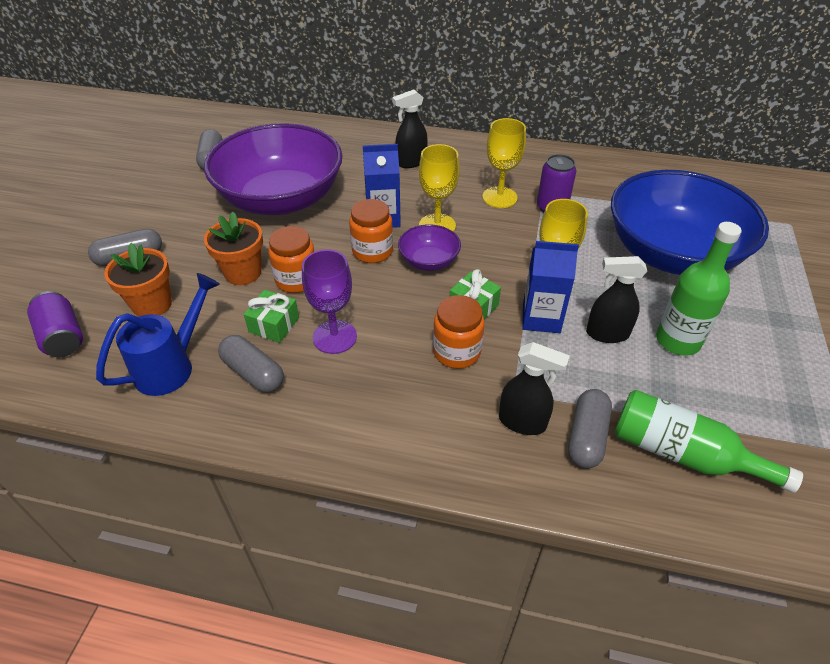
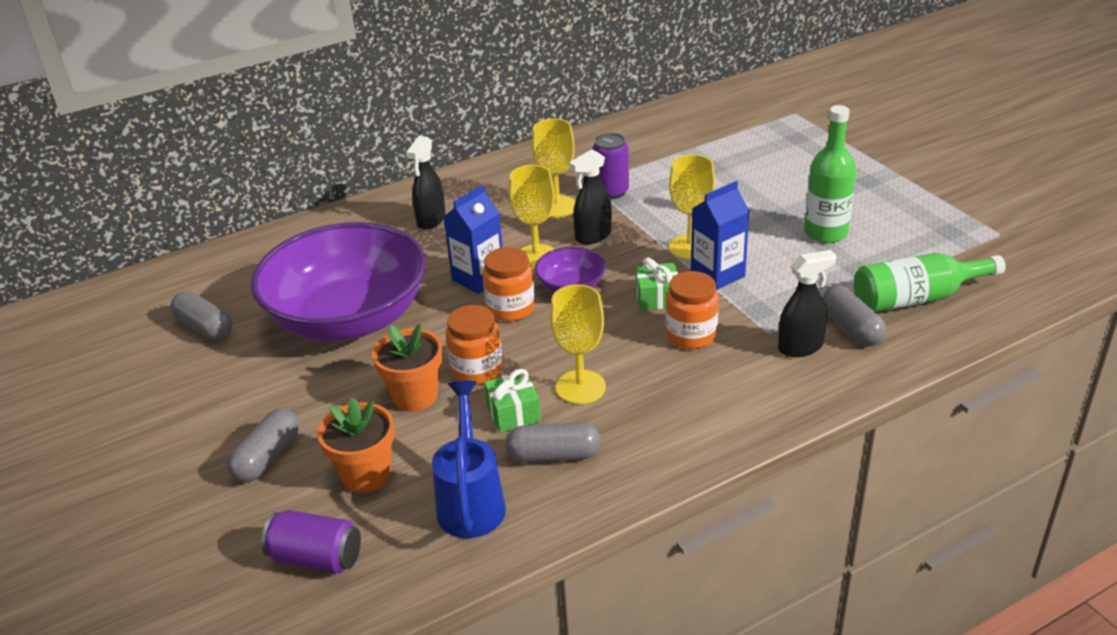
camera: 40 degrees left, 10 degrees down
(334, 337) = (580, 387): purple goblet -> yellow goblet
(606, 334) = (776, 257): black spray bottle -> black spray bottle (593, 236)
(671, 254) = (745, 177): blue bowl -> none

